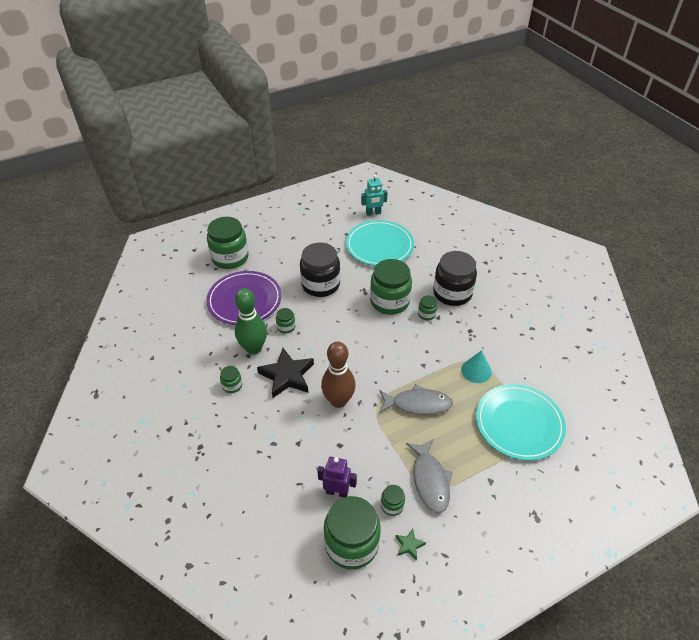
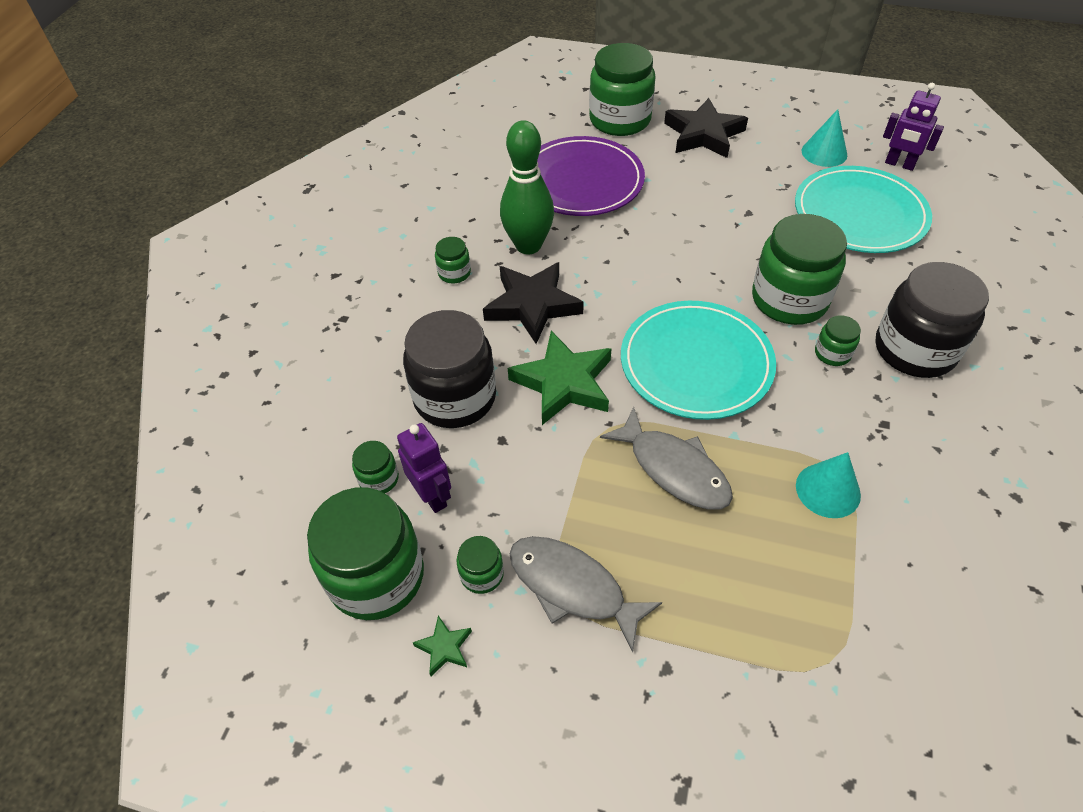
camera: 45 degrees right, 5 degrees up
(278, 243) = (703, 134): none -> black star
(286, 327) = (598, 244): green jar -> green jar (379, 479)
(320, 284) = (707, 218): black jar -> black jar (455, 397)
(338, 224) = (824, 153): none -> turquoise cone
(338, 401) = (564, 382): brown bowling pin -> green star
(373, 213) = (899, 164): turquoise robot -> purple robot
(430, 480) = (572, 587): grey fish -> grey fish turned 90 degrees clockwise
(519, 423) = (816, 625): turquoise plate -> turquoise plate (696, 363)

